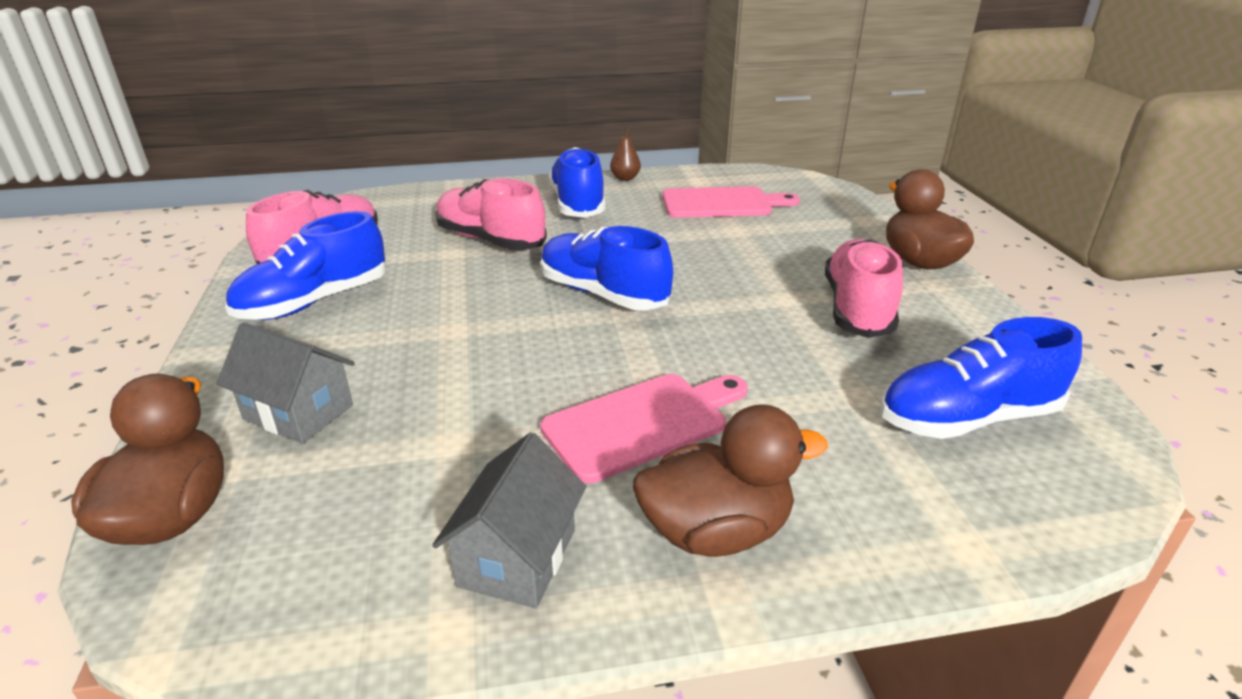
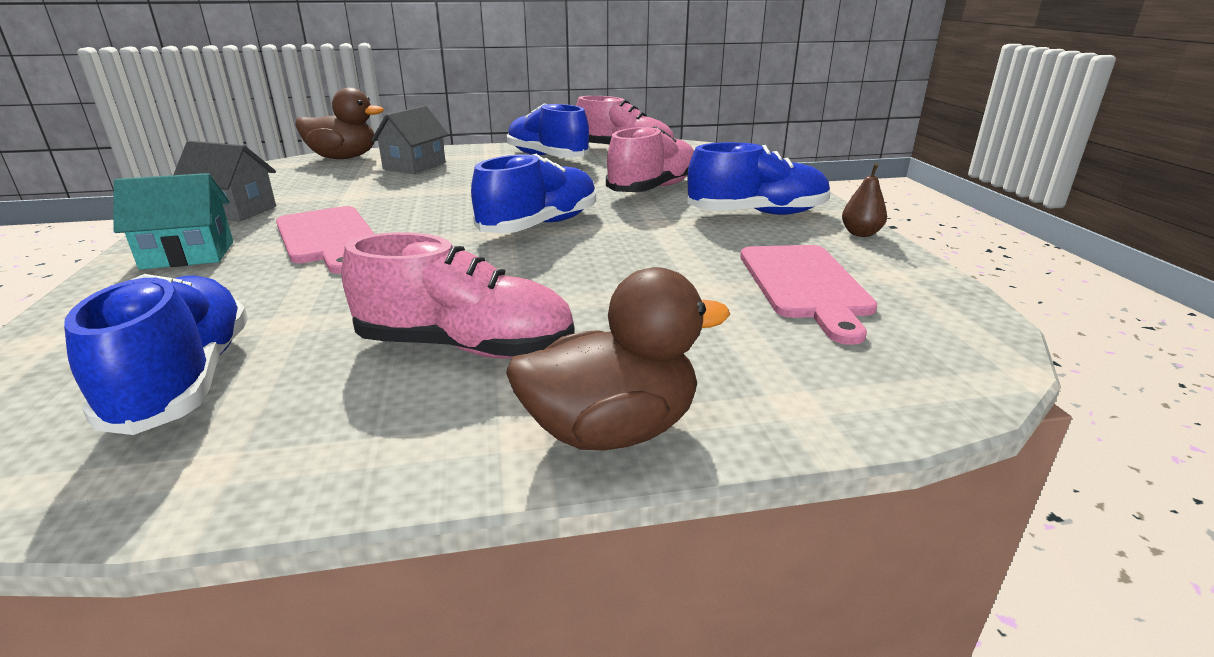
camera: 90 degrees right, 5 degrees down
(716, 531) = (188, 255): brown duck -> turquoise house

